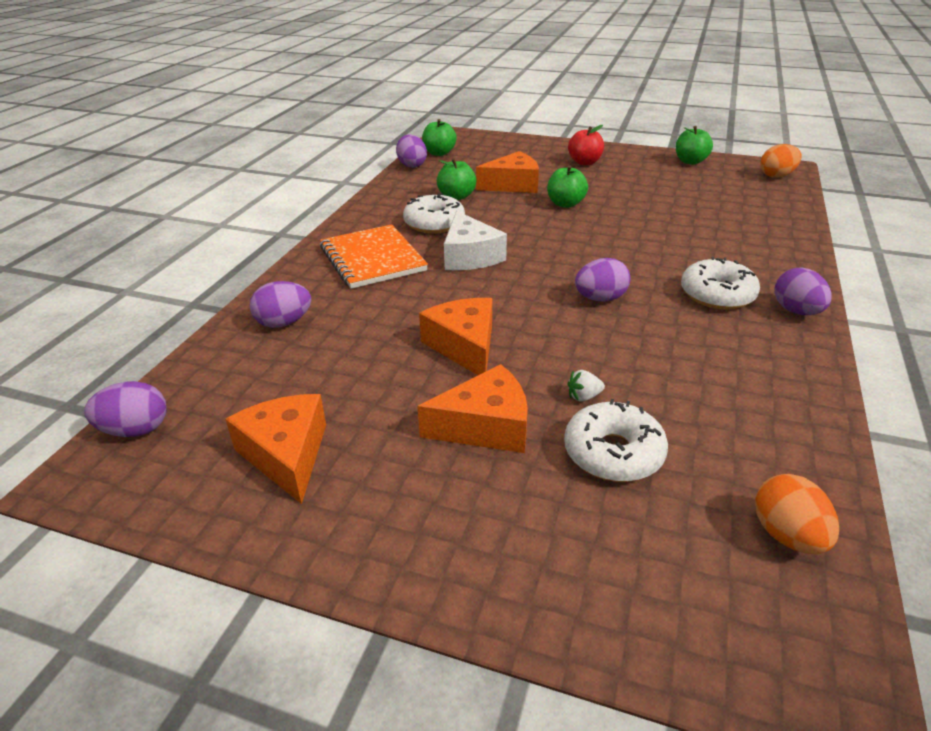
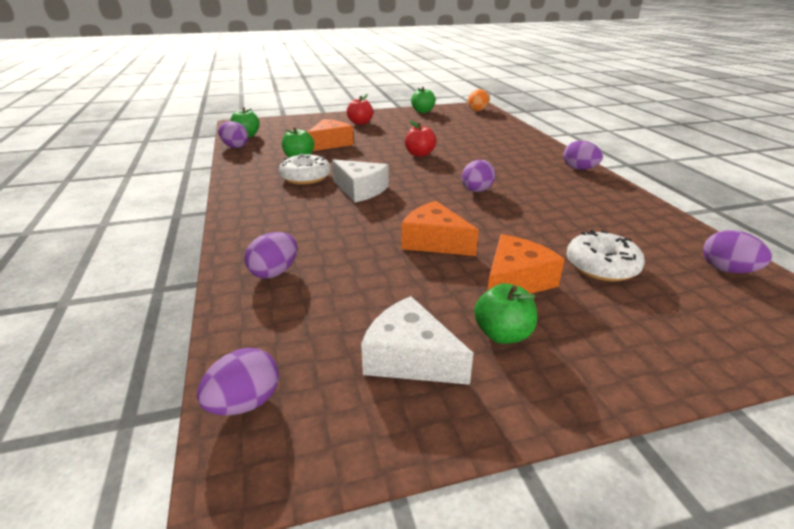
camera: 35 degrees left, 5 degrees down
(287, 455) = (410, 358): orange cheese -> white cheese
(372, 259) = (289, 210): orange notebook -> none
(565, 204) = (381, 147): green apple -> green apple (503, 334)
(583, 397) = (544, 244): white strawberry -> none
(599, 227) = (419, 154): none -> red apple
(717, 295) = (533, 172): white donut -> none
(787, 535) = (727, 270): orange egg -> purple egg

